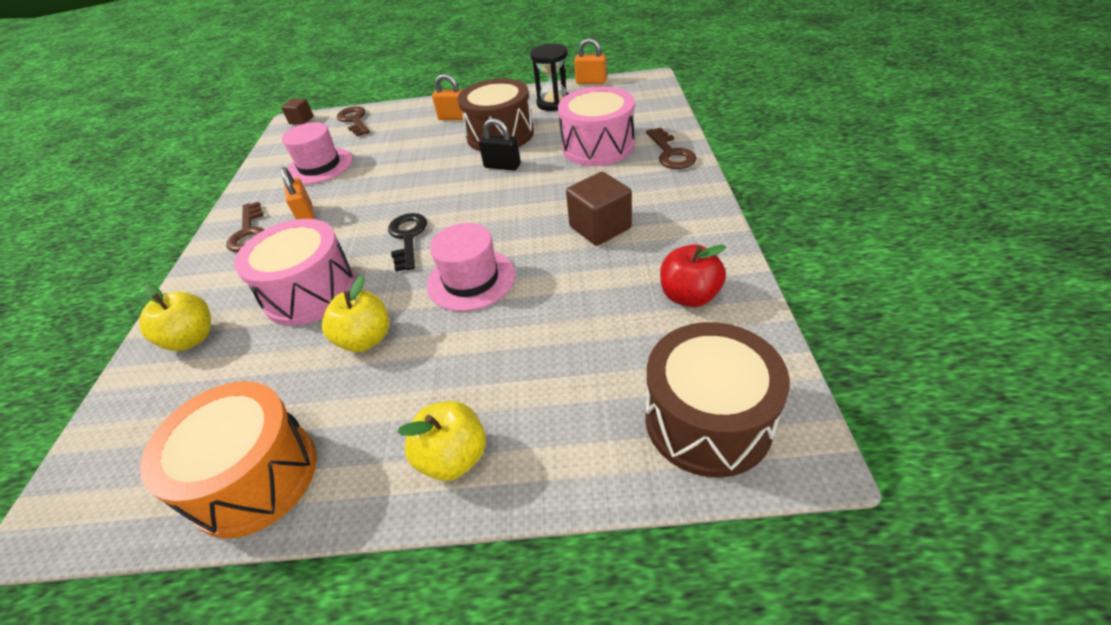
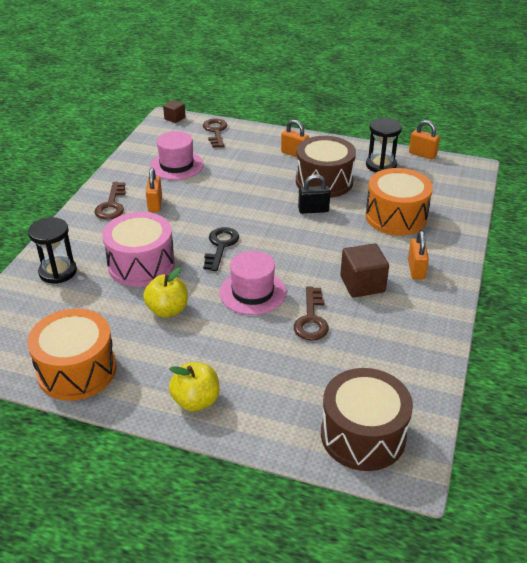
camera: 15 degrees right, 5 degrees down
(192, 339) = (58, 272): yellow apple -> black hourglass
(502, 166) = (313, 210): black padlock -> black padlock turned 45 degrees counterclockwise
(598, 146) = (396, 217): pink drum -> orange drum
(651, 193) = (416, 270): none -> orange padlock
(671, 153) = (450, 242): brown key -> brown key (311, 319)
(689, 296) = (398, 355): red apple -> none

